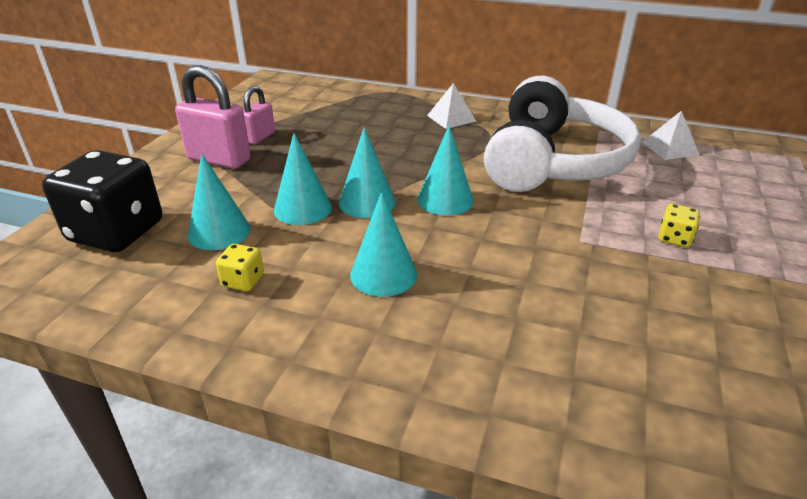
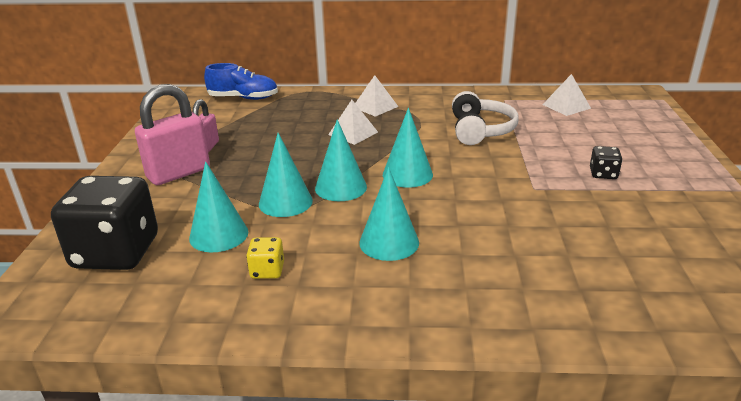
camera: 15 degrees left, 5 degrees down
(219, 160) = (178, 173): pink padlock -> pink padlock turned 45 degrees counterclockwise
(324, 90) = (243, 98): none -> blue shoe
(412, 144) = (353, 133): none -> white pyramid
(553, 162) = (480, 130): white headphones -> white headphones, size x0.54
(674, 238) = (603, 174): yellow dice -> black dice

